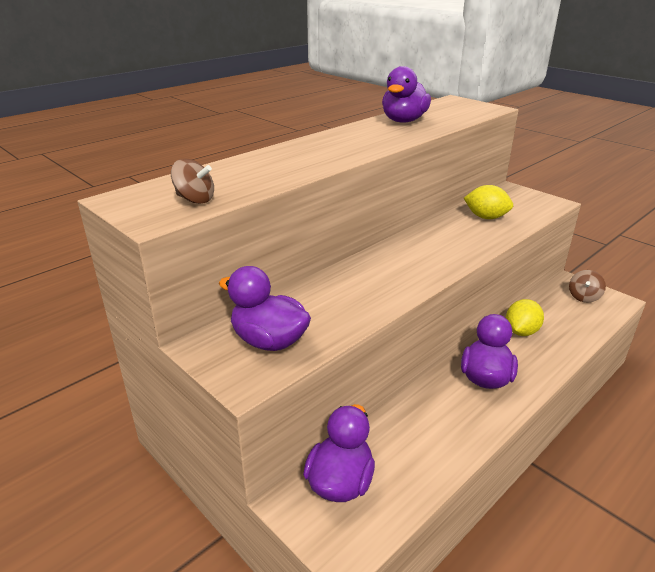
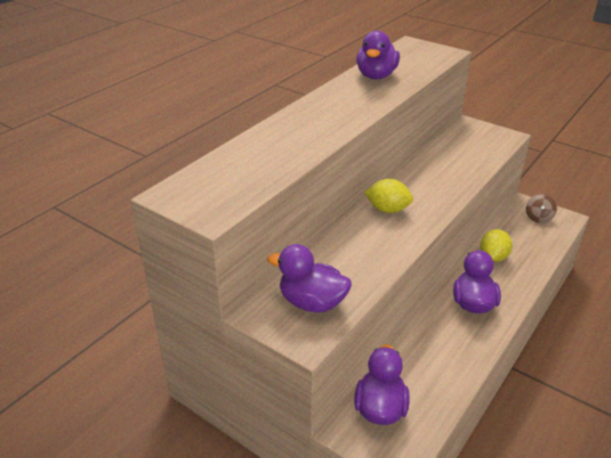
camera: 10 degrees left, 5 degrees up
(195, 199) = (236, 189): brown spinning top -> none
(486, 217) = (454, 158): yellow lemon -> yellow lemon (387, 209)

